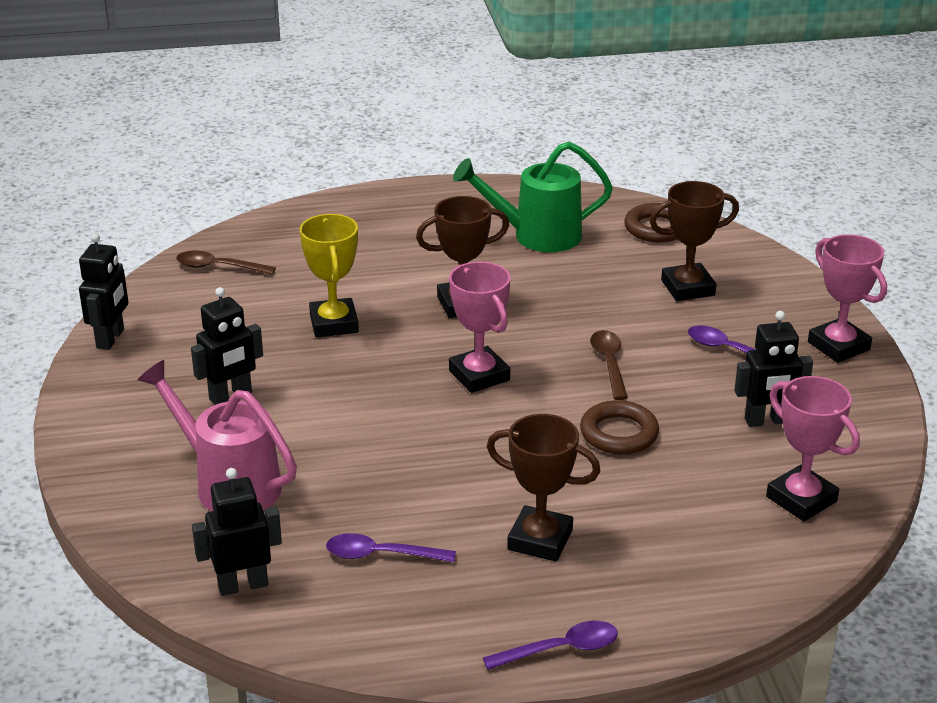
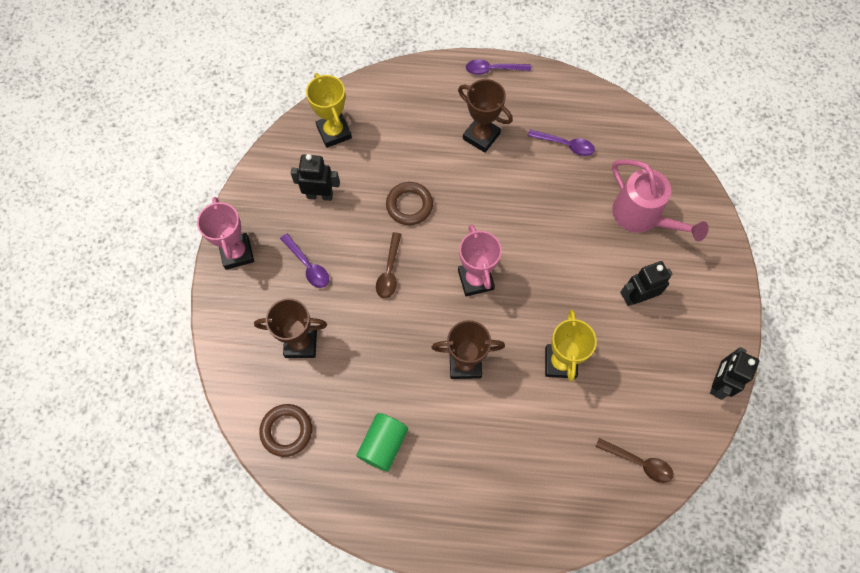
camera: 165 degrees left, 35 degrees up
(243, 585) = (638, 141): black robot -> none
(536, 236) = (383, 444): green watering can -> green cylinder
(801, 499) = (334, 132): pink trophy -> yellow trophy

